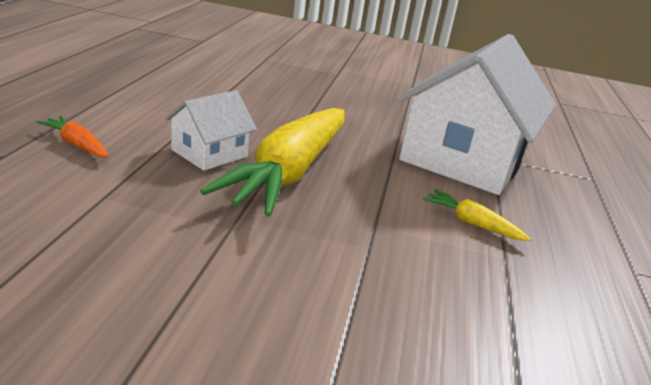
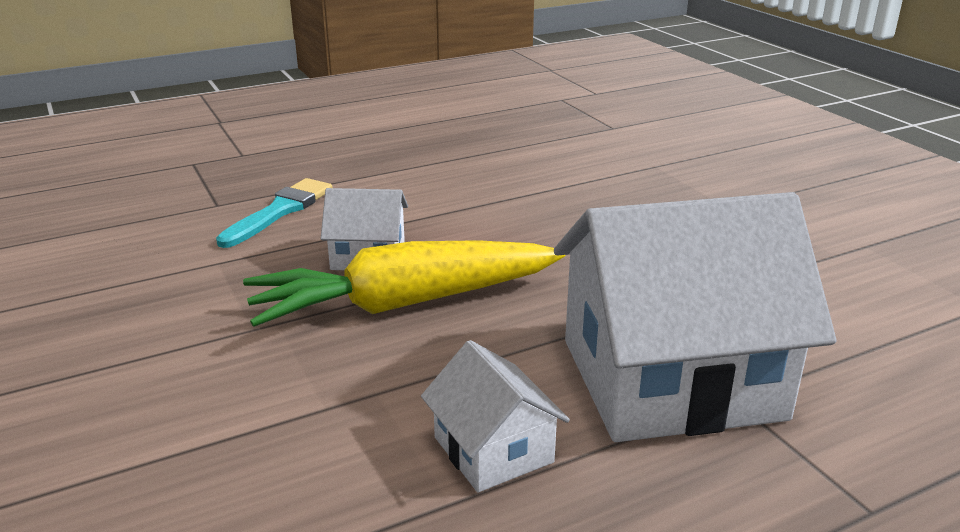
camera: 55 degrees right, 0 degrees up
(77, 145) = (280, 211): orange carrot -> turquoise brush
(472, 223) = (493, 450): yellow carrot -> white house

